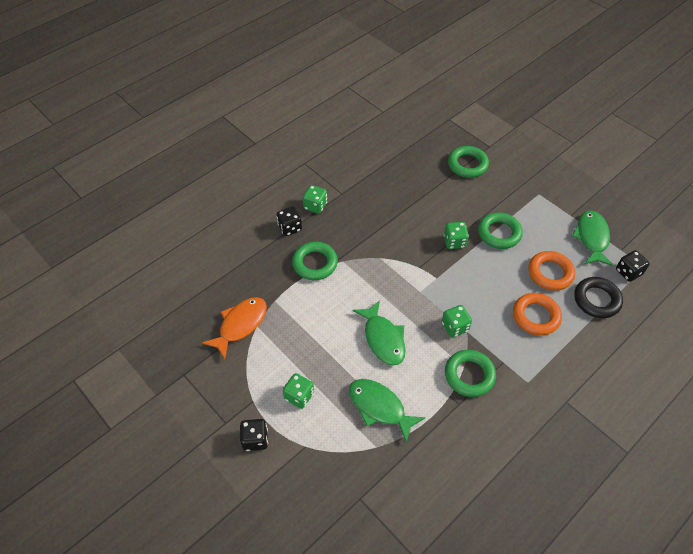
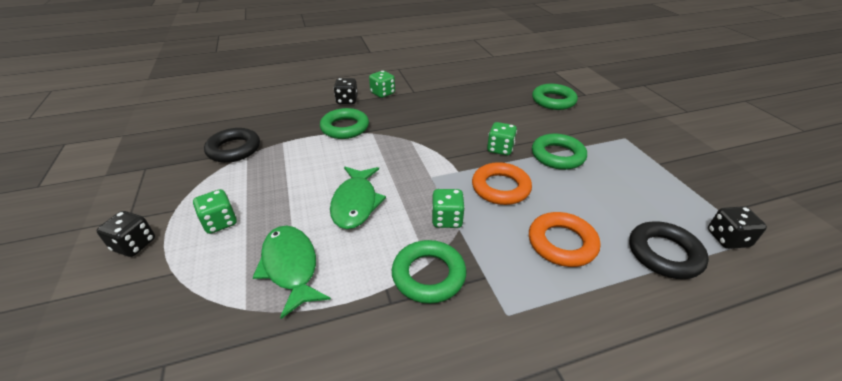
camera: 25 degrees right, 15 degrees down
(240, 325) = (234, 149): orange fish -> black ring
(550, 273) = (605, 207): orange ring -> orange ring (500, 188)
(591, 238) = (681, 190): green fish -> none

